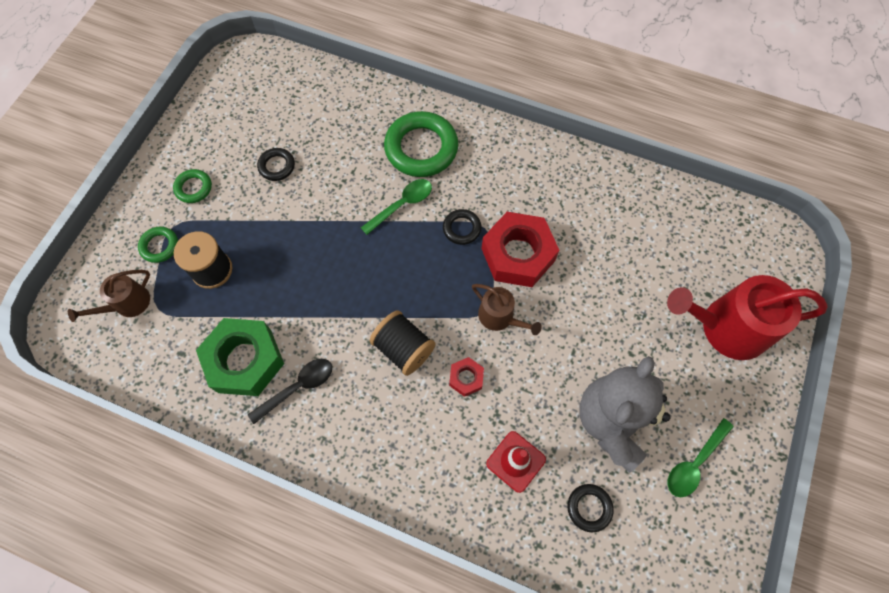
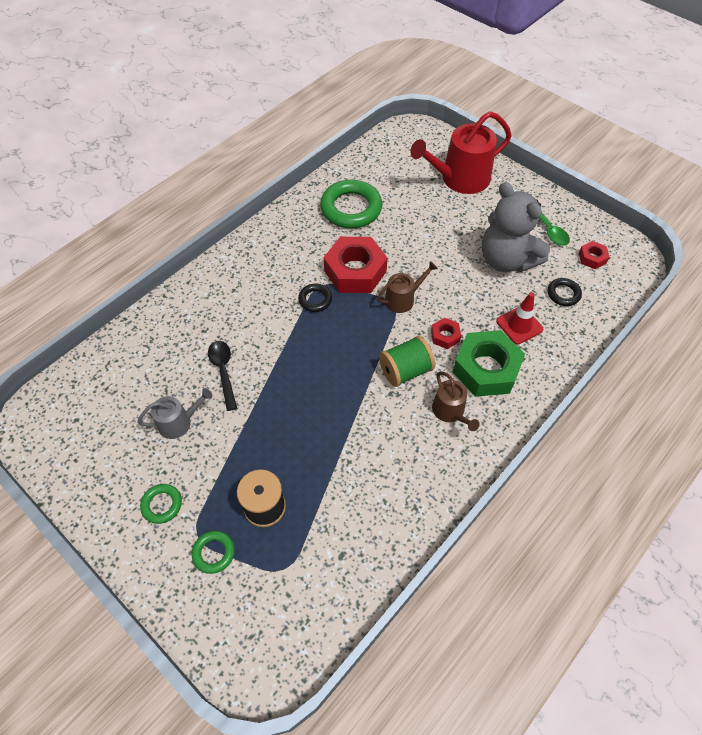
camera: 70 degrees left, 10 degrees down
(128, 304) = (266, 599): brown watering can -> brown watering can (450, 412)
(245, 360) = (370, 498): green nut -> green nut (486, 369)
(277, 166) = (179, 422): black ring -> grey watering can
(297, 388) = (412, 460): black spoon -> black spoon (223, 371)
(402, 205) = (272, 334): green spoon -> none
(403, 349) = (405, 370): black spool -> green spool
(421, 148) = (224, 304): green ring -> green ring (351, 208)
(670, 536) = (592, 258): none -> red nut
(726, 328) = (460, 179): red watering can -> red watering can turned 45 degrees clockwise

